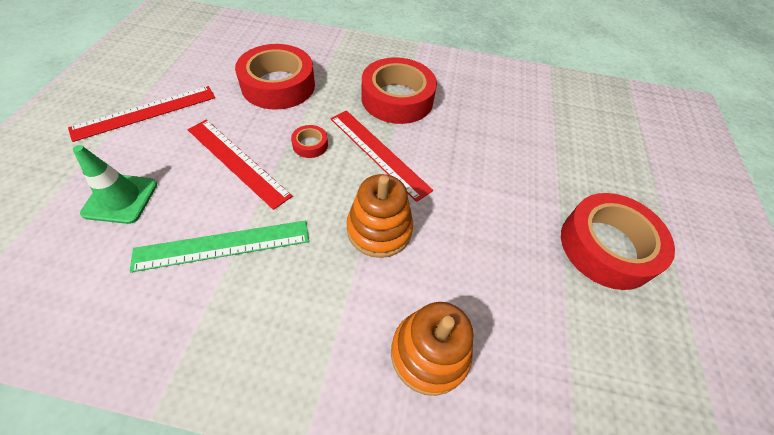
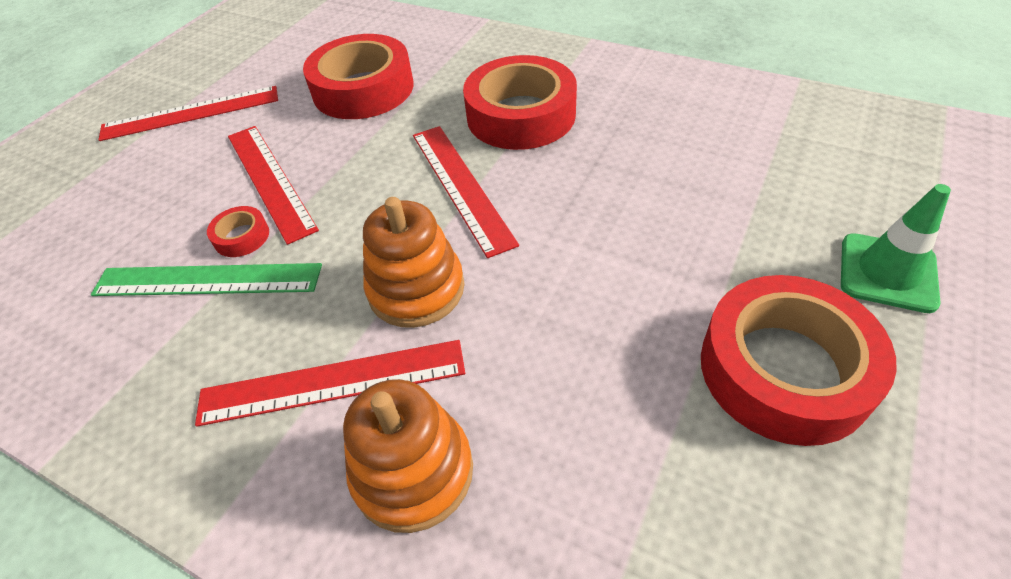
camera: 25 degrees right, 5 degrees down
(120, 198) = (119, 210): green traffic cone -> green traffic cone (887, 272)
(310, 145) = (371, 167): red tape -> red tape (241, 237)
(350, 304) = (332, 382): none -> red ruler

